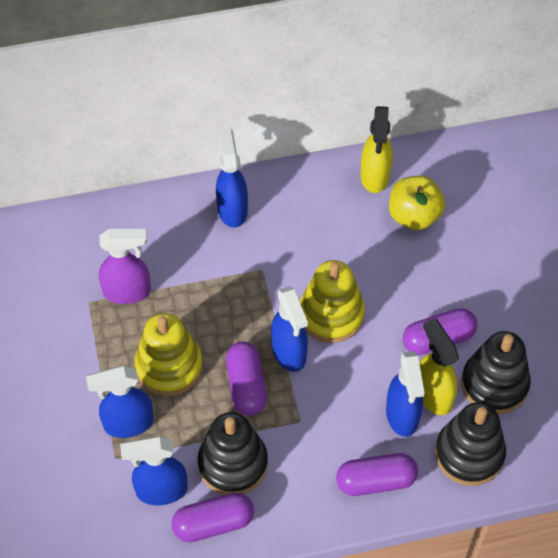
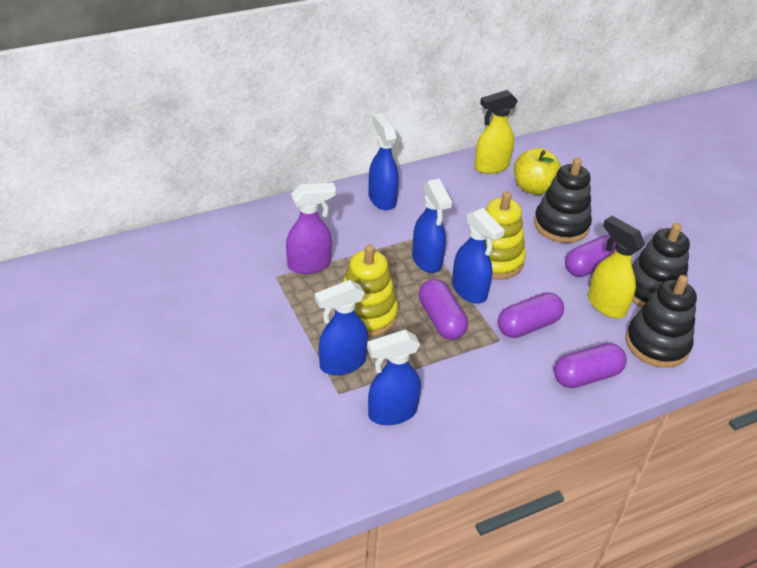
camera: 15 degrees left, 15 degrees down
(213, 523) = (452, 433): purple capsule -> purple capsule (528, 325)
(233, 463) = (452, 381): black stacking toy -> black stacking toy (561, 225)
(375, 176) = (491, 167): yellow spray bottle -> yellow spray bottle turned 75 degrees clockwise
(402, 416) = (587, 324): blue spray bottle -> blue spray bottle (427, 261)

